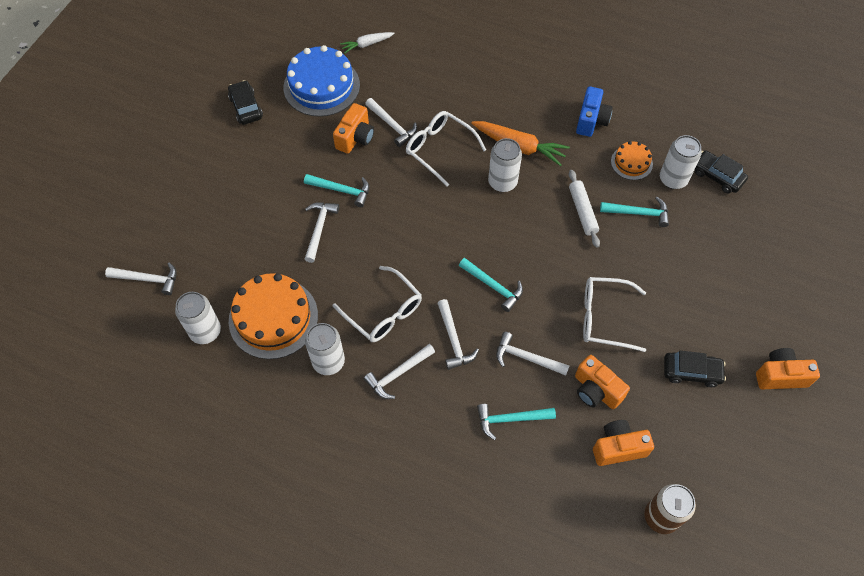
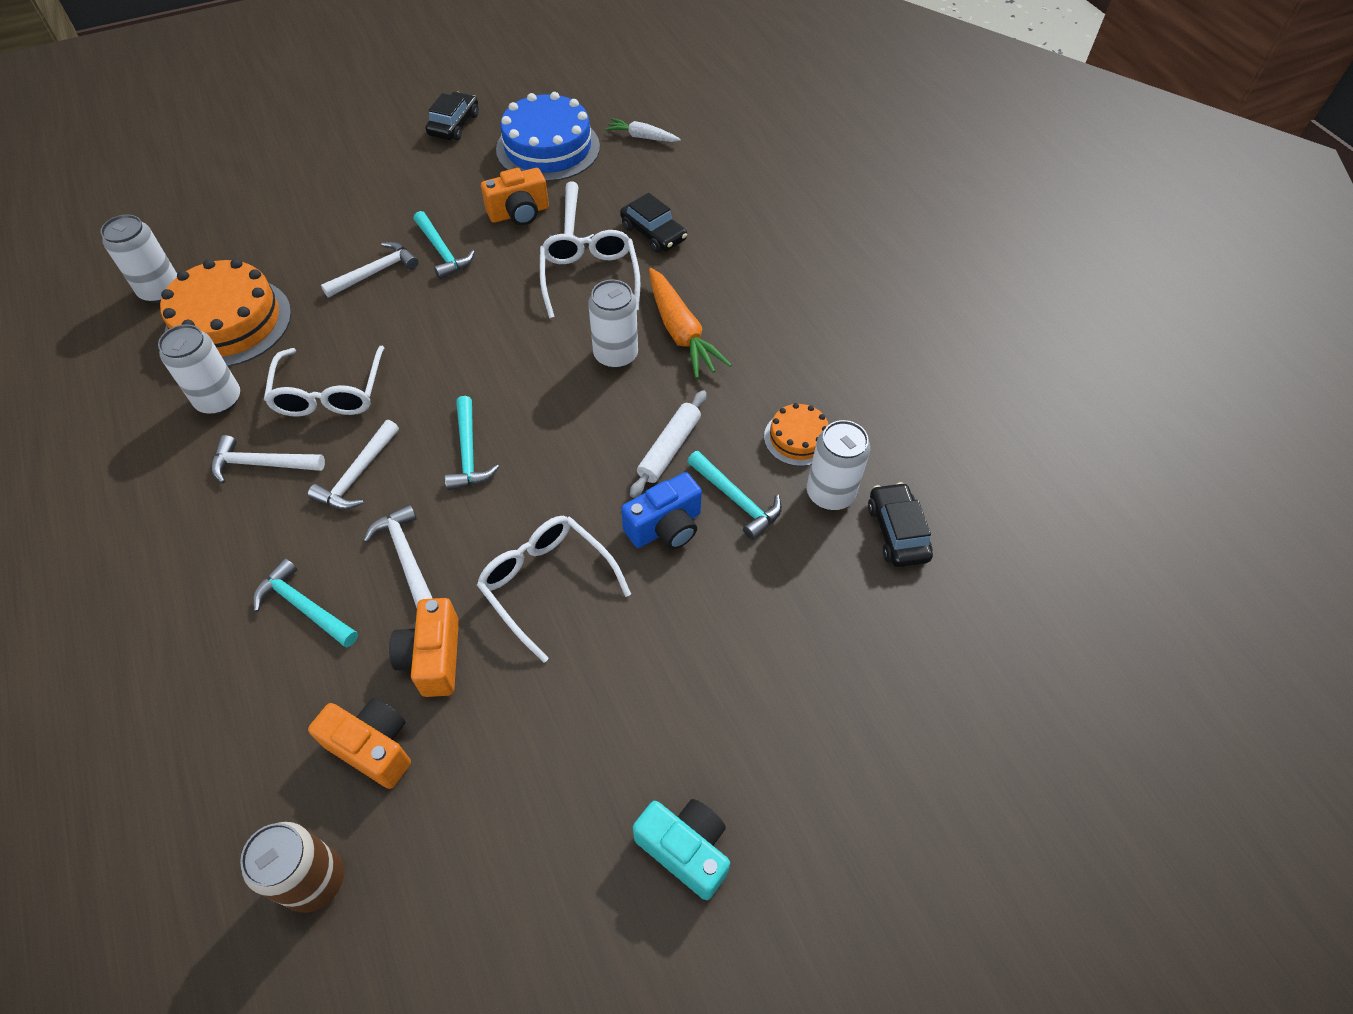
camera: 40 degrees right, 5 degrees down
(148, 279) = (180, 213): white hammer -> none
(591, 120) = (803, 360): blue camera -> blue camera (665, 527)
(691, 372) = (572, 738): black car -> black car (653, 233)
(780, 376) = (685, 849): orange camera -> turquoise camera

